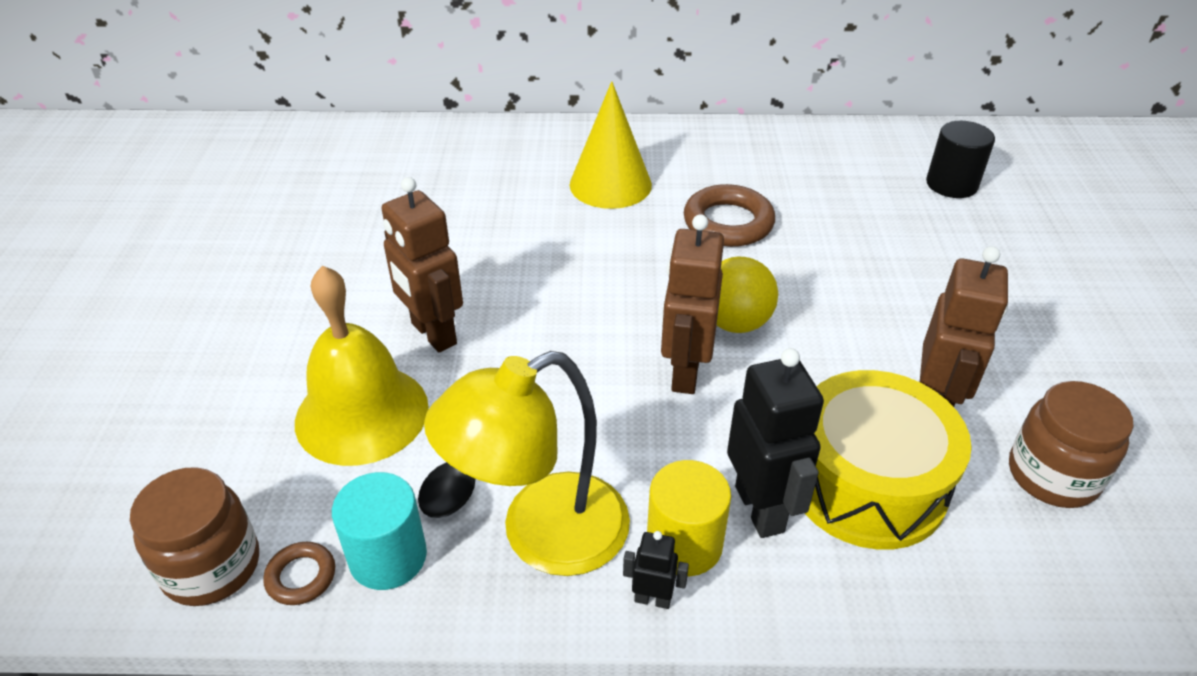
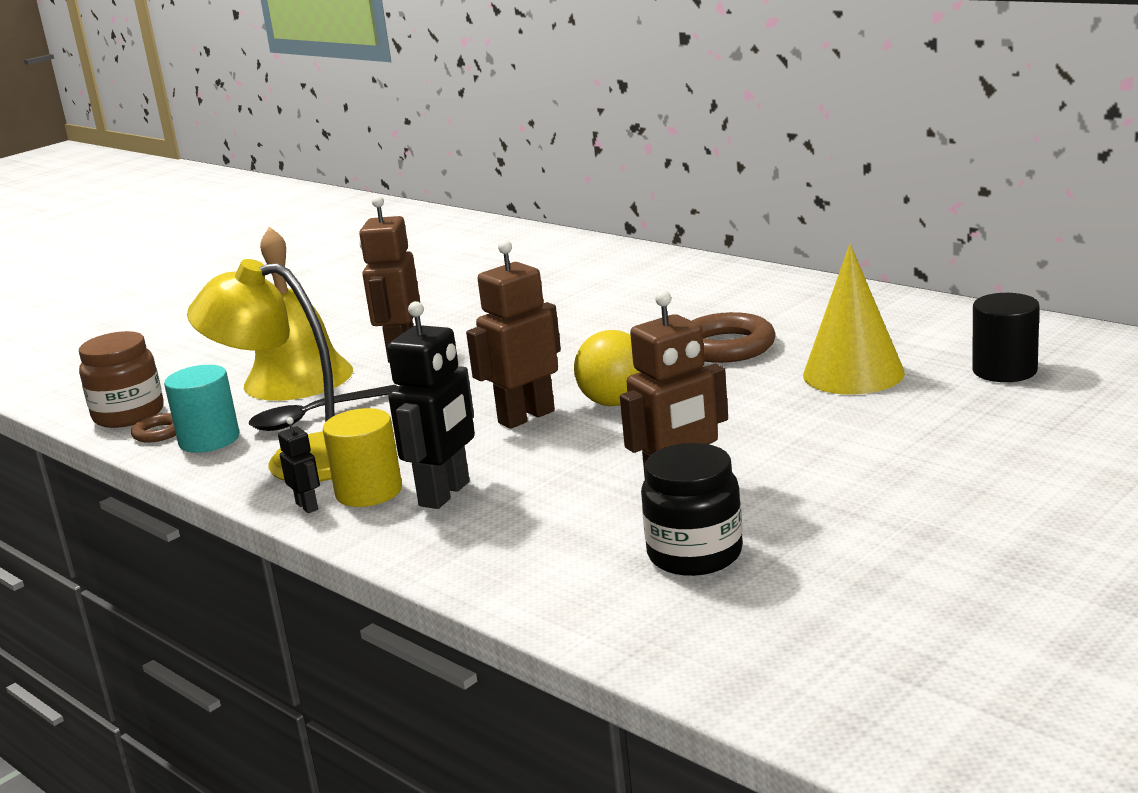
camera: 45 degrees right, 20 degrees down
(610, 184) = (673, 303): yellow cone -> yellow cone (853, 374)
(867, 483) = (542, 508): yellow drum -> none
(1052, 475) = (695, 554): brown jar -> black jar

